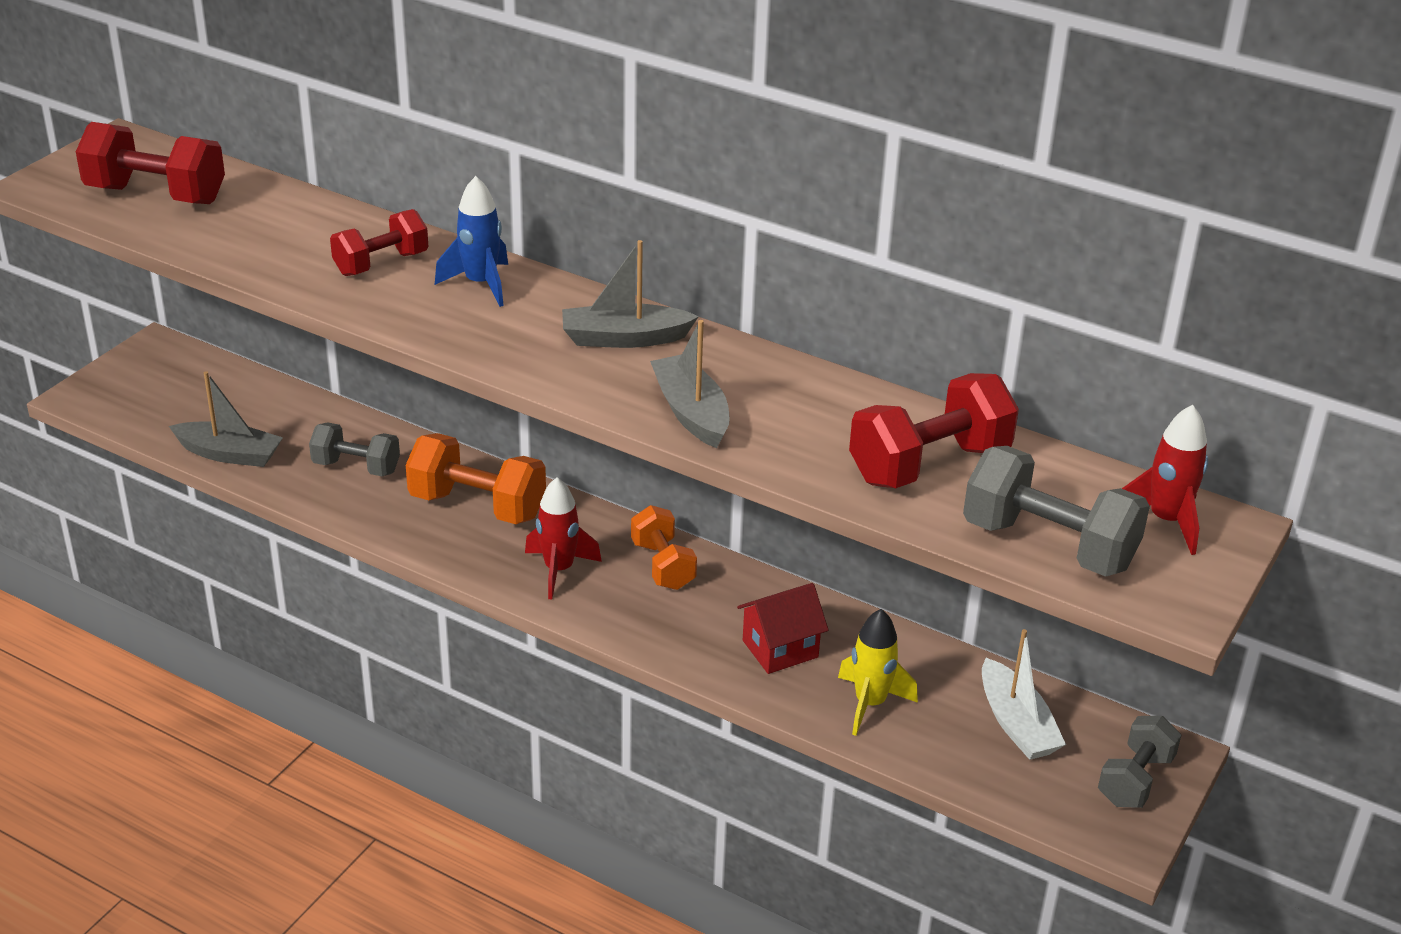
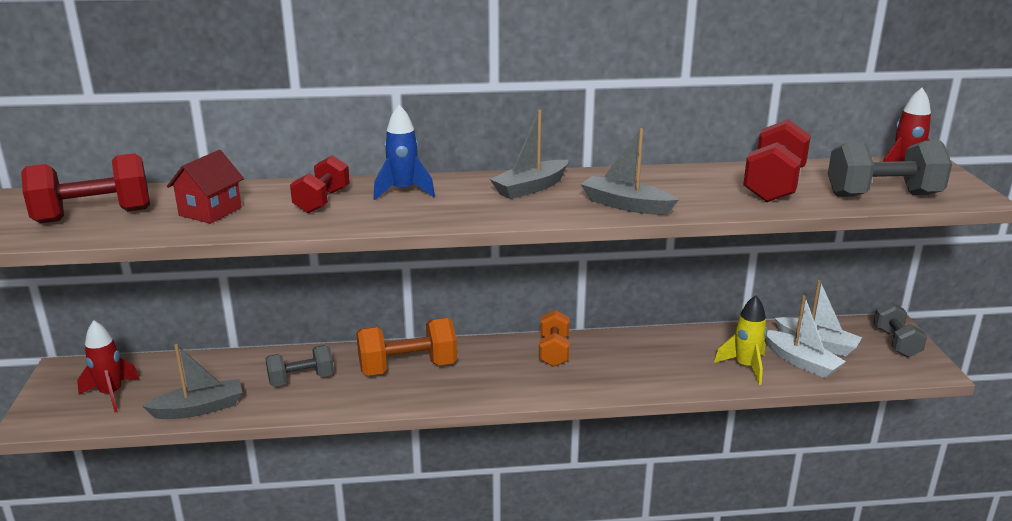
camera: 35 degrees left, 10 degrees down
(559, 570) = (501, 379): red rocket -> red rocket (111, 394)
(663, 565) = (554, 351): orange dumbbell -> orange dumbbell turned 60 degrees clockwise
(780, 649) = (668, 363): red house -> red house (210, 211)
(954, 736) = (801, 362): none -> white boat

